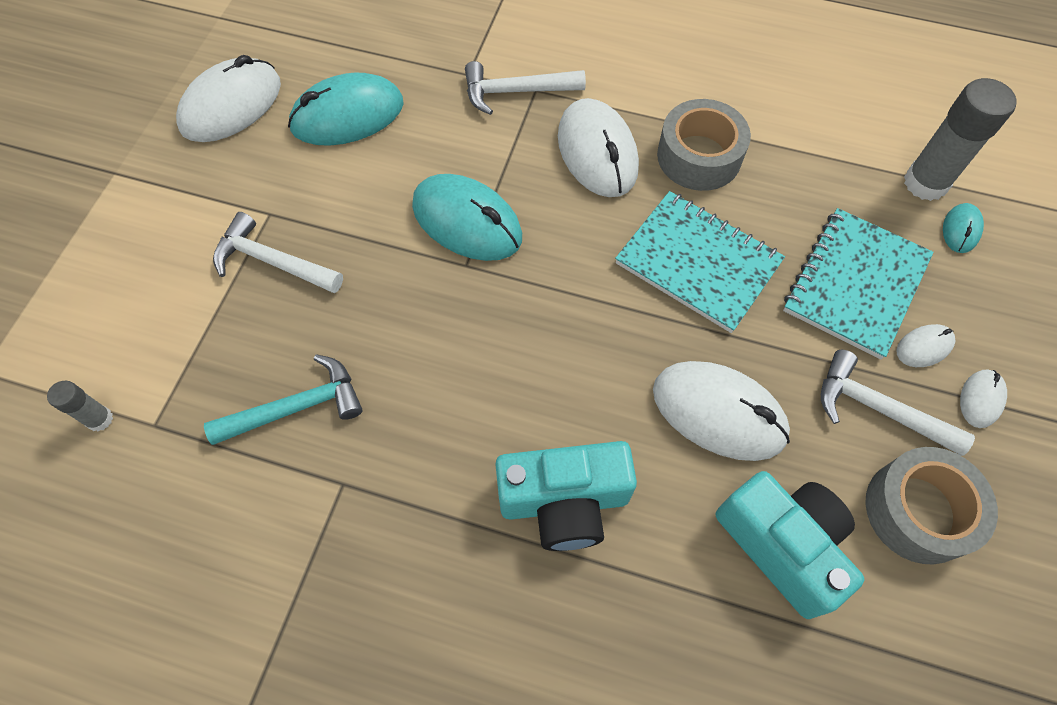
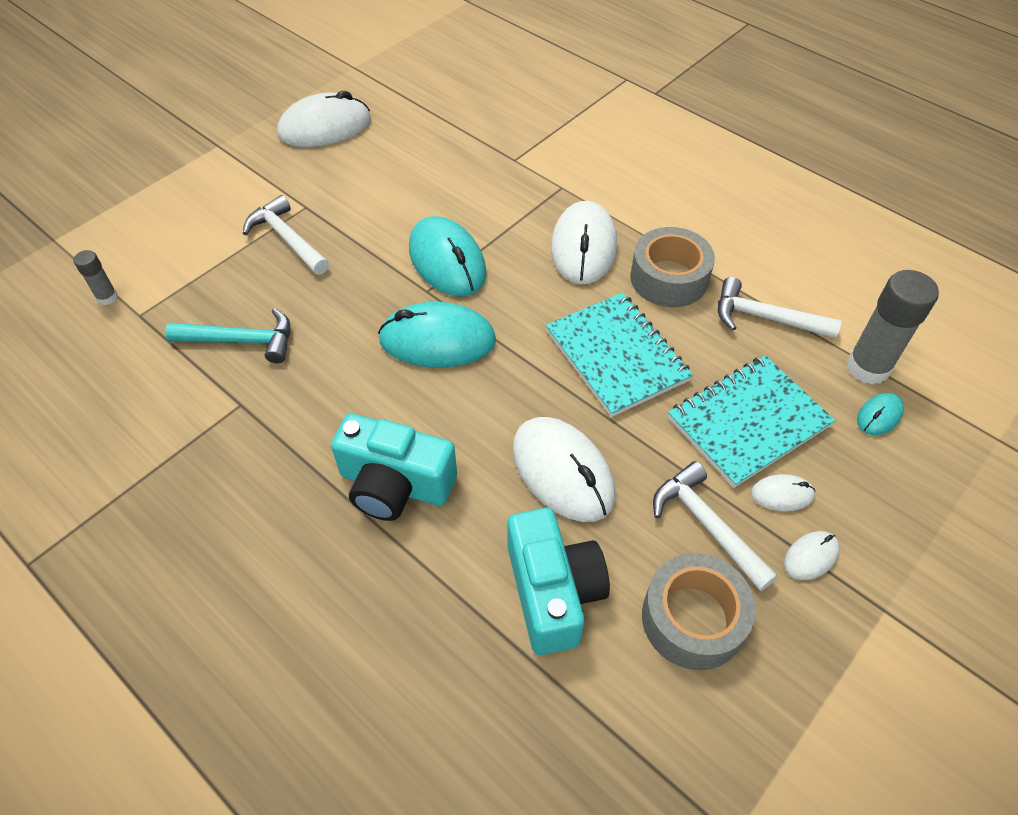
camera: 25 degrees right, 10 degrees down
(347, 115) = (404, 160): turquoise mouse -> turquoise mouse (437, 340)
(516, 92) = (544, 183): white hammer -> white hammer (765, 318)

